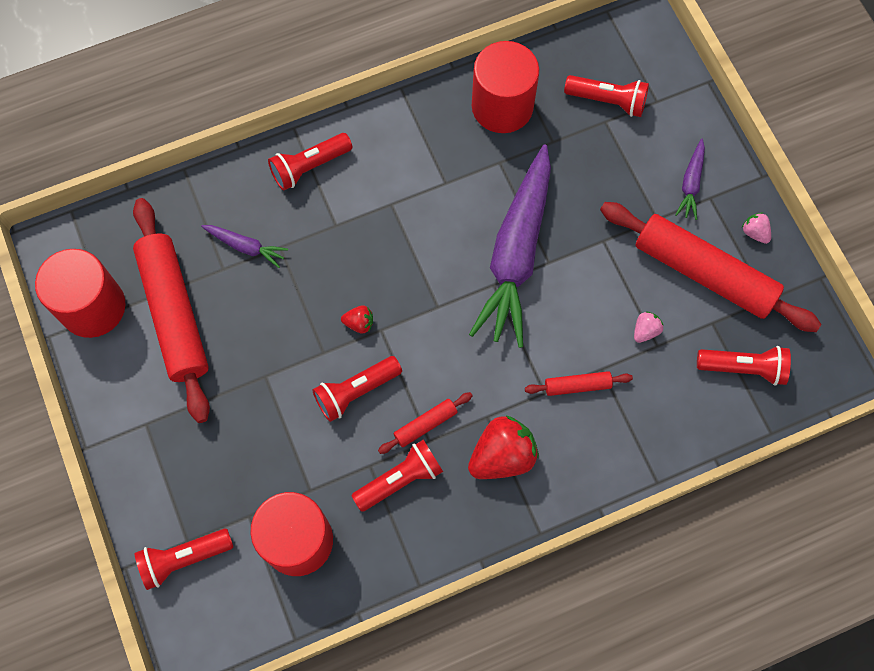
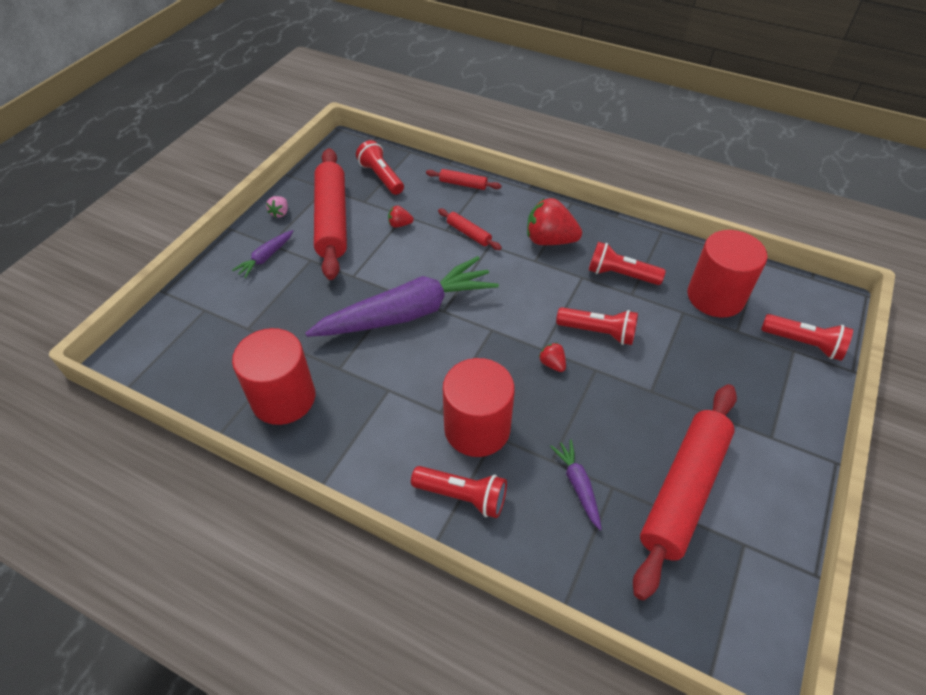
camera: 130 degrees left, 20 degrees down
(93, 307) = (754, 561): red cylinder -> red cylinder (477, 429)
(425, 425) = (575, 284): red rolling pin -> red rolling pin (463, 184)
(608, 101) = (226, 336): red flashlight -> none
(645, 331) = (400, 224): pink strawberry -> red strawberry
(691, 183) = (266, 257): purple carrot -> purple carrot turned 150 degrees clockwise

